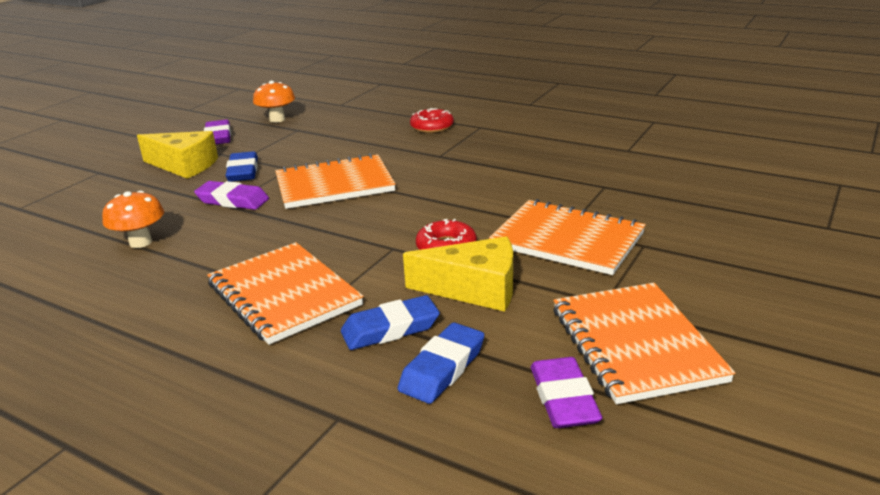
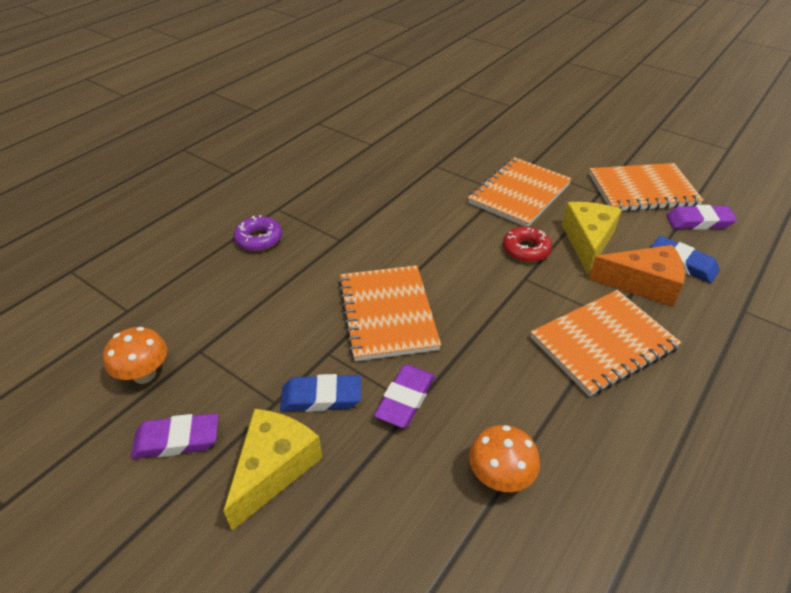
camera: 85 degrees left, 15 degrees up
(390, 329) = (643, 284): blue eraser -> orange cheese
(432, 127) = (259, 239): red donut -> purple donut

